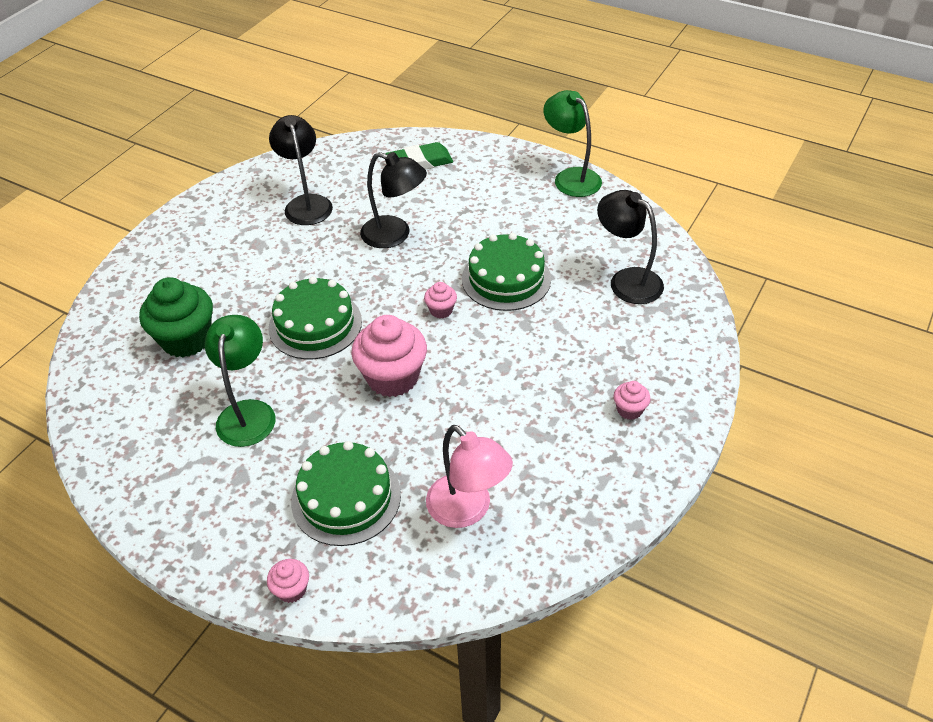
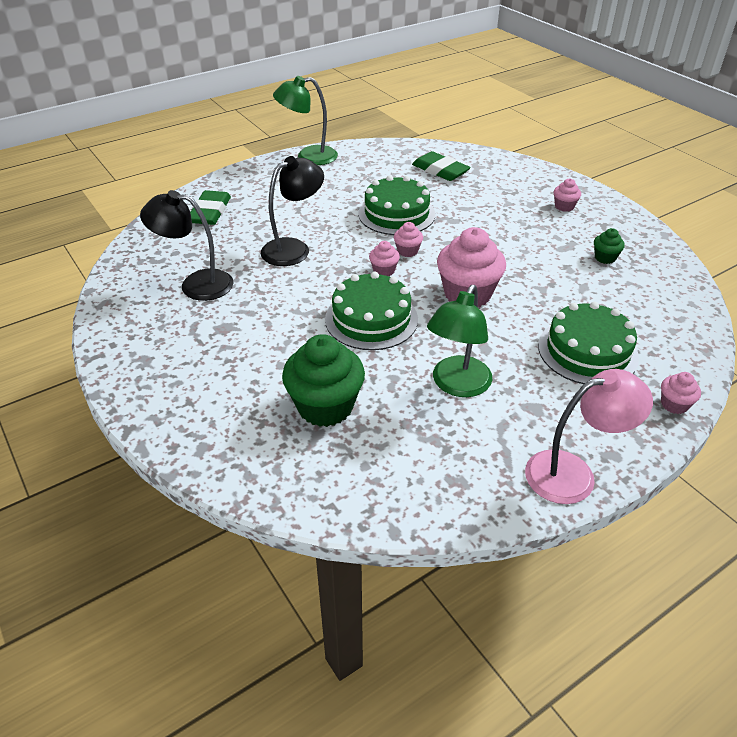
camera: 65 degrees left, 5 degrees down
(248, 412) = (457, 385): green lamp -> green lamp turned 90 degrees counterclockwise
(396, 306) = (384, 271): none -> pink cupcake
(467, 510) = (625, 296): pink lamp -> pink lamp (573, 473)
(537, 474) = (605, 258): none -> green cupcake
(627, 280) = (440, 170): black lamp -> green eraser

